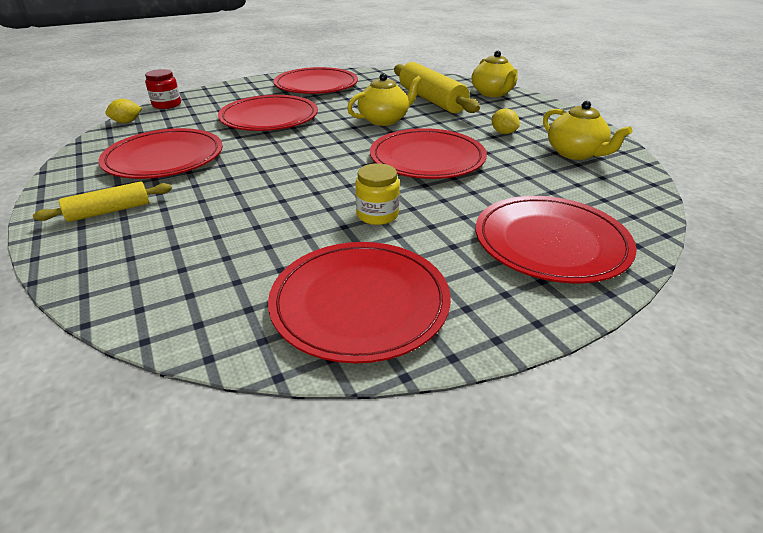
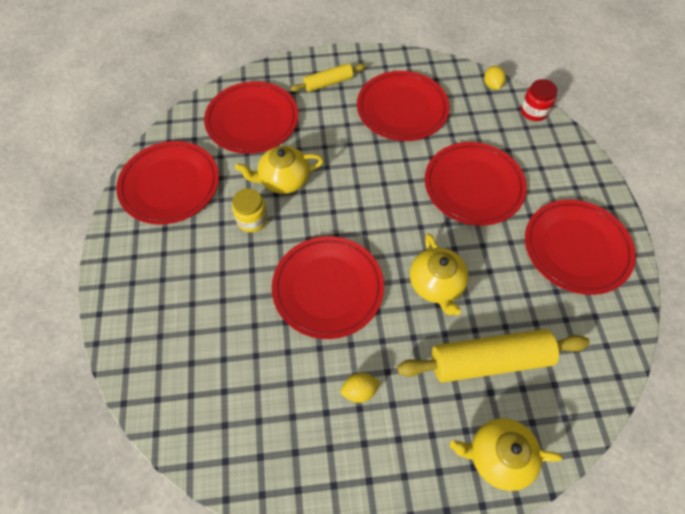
camera: 110 degrees right, 25 degrees up
(109, 211) = (328, 83): yellow rolling pin -> yellow rolling pin turned 75 degrees clockwise
(550, 242) = (162, 312): red plate -> red plate (252, 120)
(575, 153) = (280, 436): yellow teapot -> yellow teapot (283, 180)

